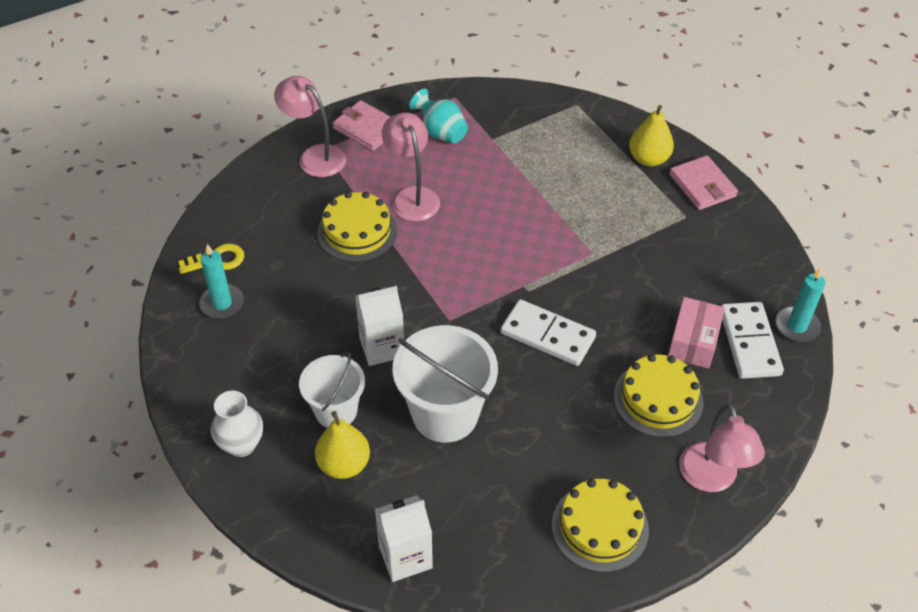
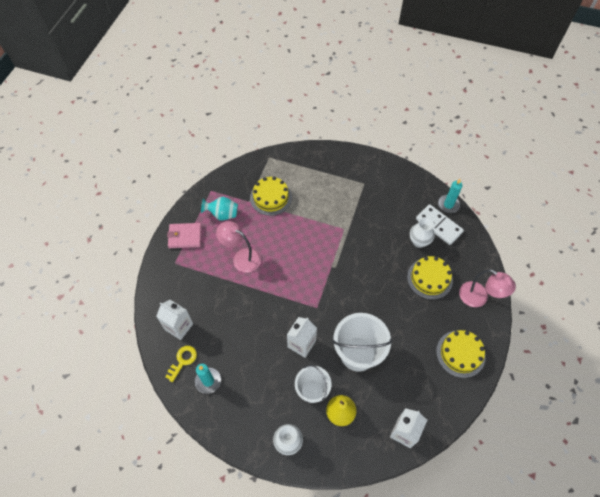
camera: 40 degrees left, 10 degrees up
(252, 221) = (179, 326): none -> white carton
(314, 156) = (174, 269): pink lamp -> none
(357, 231) = (234, 294): yellow cake -> yellow cake (271, 197)
(547, 335) = (363, 283): white domino -> none
(648, 159) = (324, 165): yellow pear -> none
(693, 342) = (419, 241): pink box -> white vase
(702, 185) = (357, 163): pink wallet -> none

